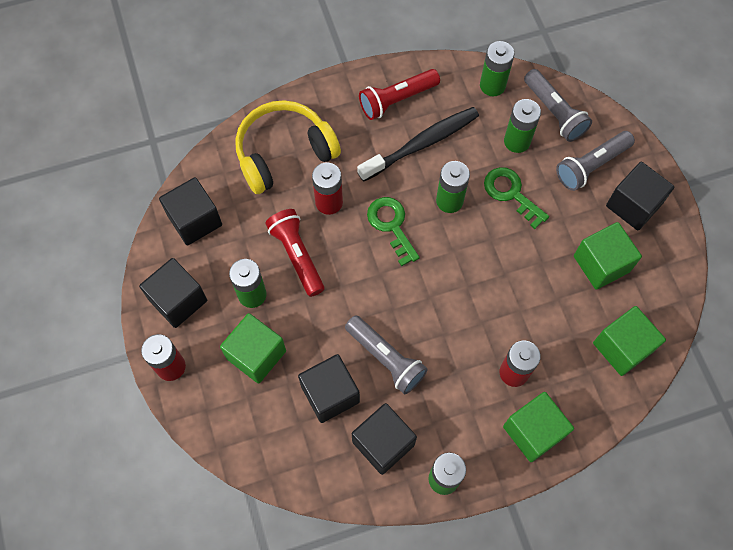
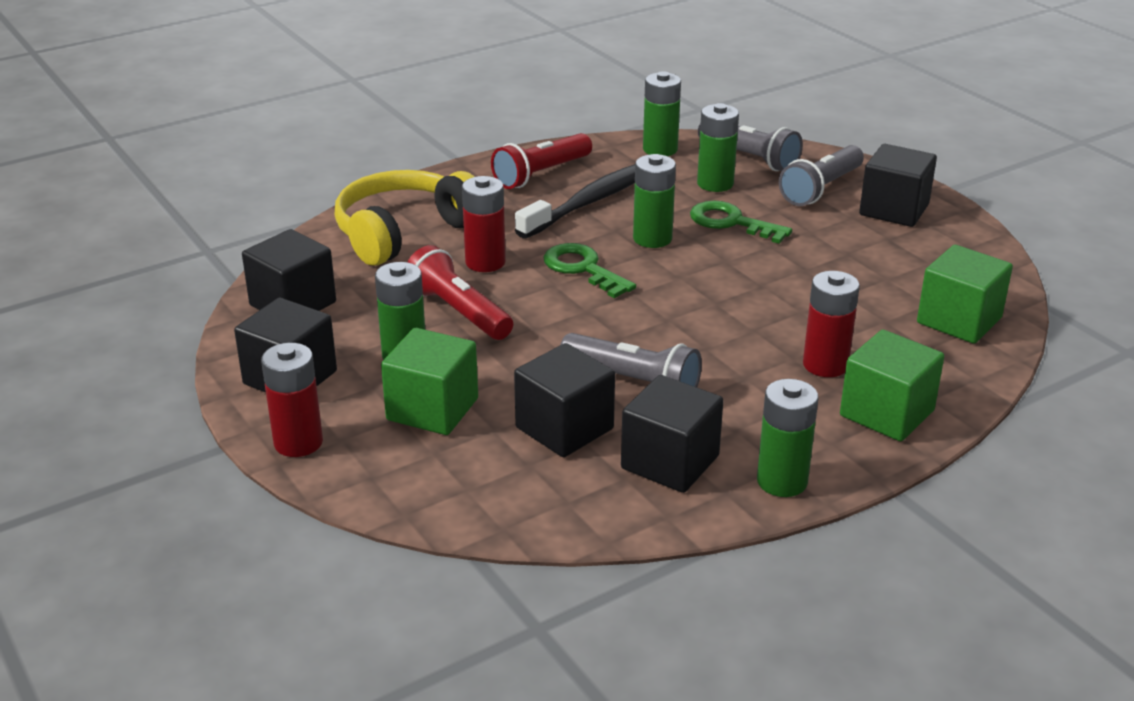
camera: 15 degrees left, 35 degrees down
(601, 264) = (884, 259): green cube -> none

